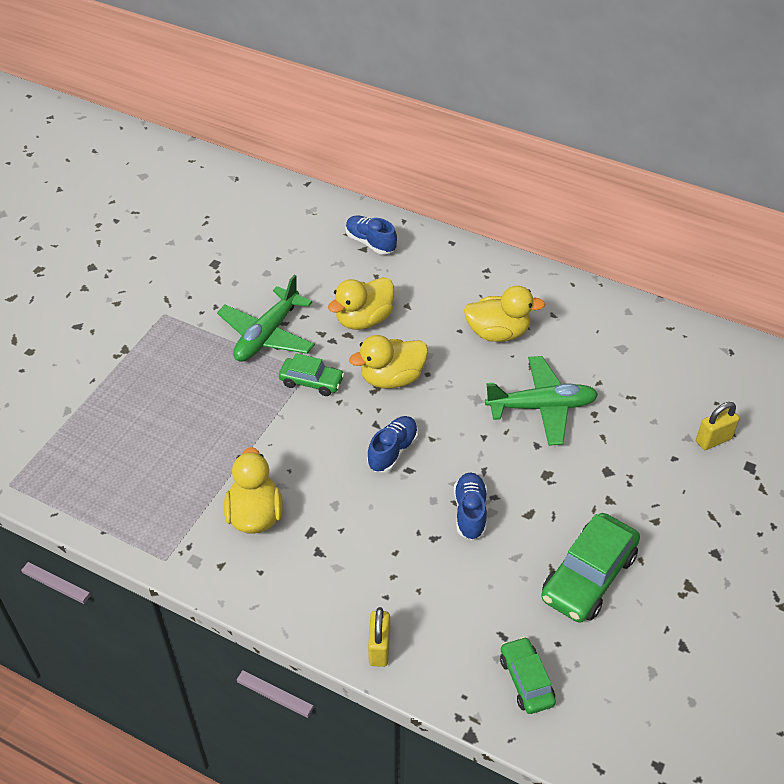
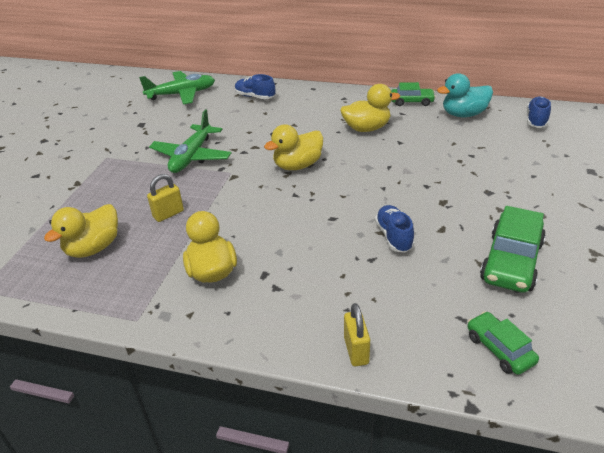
camera: 10 degrees left, 10 degrees down
(311, 382) = (235, 178): green car -> green car (412, 101)
(364, 319) = (264, 136): yellow duck -> yellow duck (93, 248)
(393, 451) = (315, 208): blue shoe -> blue shoe (536, 120)
(541, 407) = (418, 163): green plane -> green plane (181, 94)
(633, 334) = (463, 114): none -> turquoise duck
(713, 440) = (555, 160): yellow padlock -> yellow padlock (168, 214)

